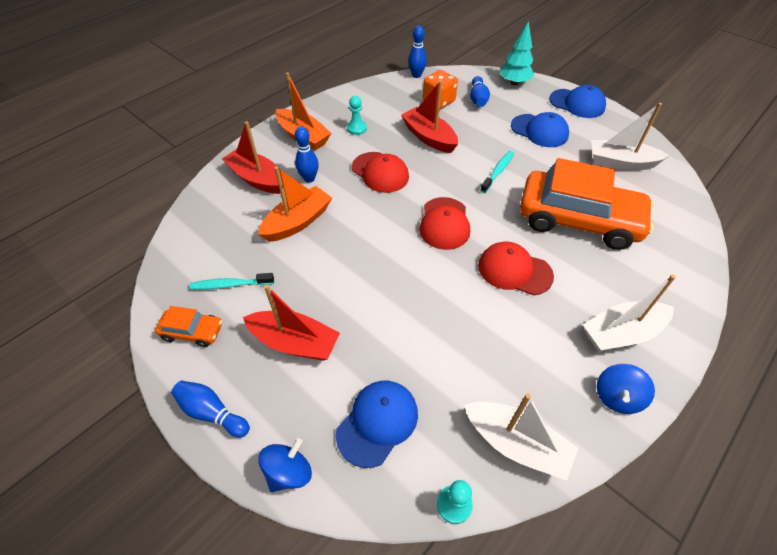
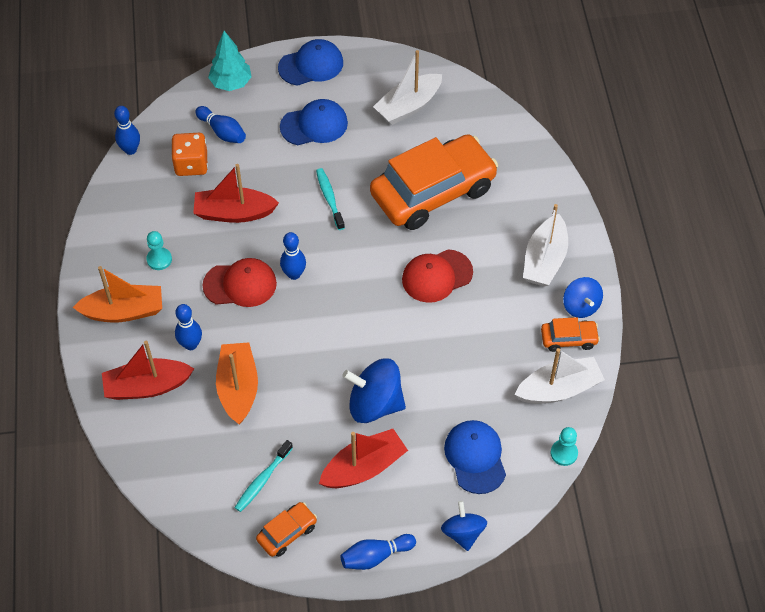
camera: 50 degrees left, 5 degrees up
(360, 309) = (375, 404): none -> blue spinning top
(418, 192) = (294, 274): none -> blue bowling pin
(444, 223) = (347, 283): red cap -> none
(574, 412) = (568, 339): none -> orange car

